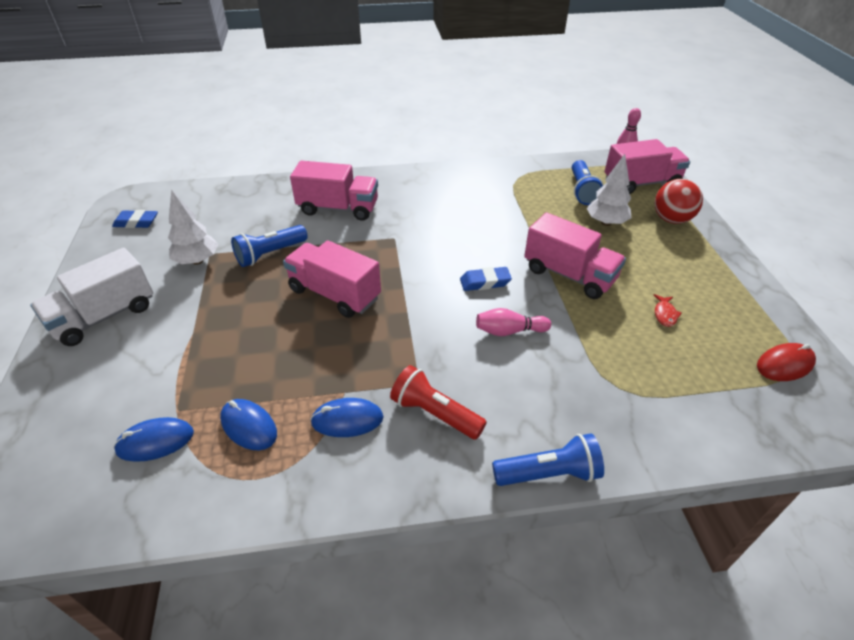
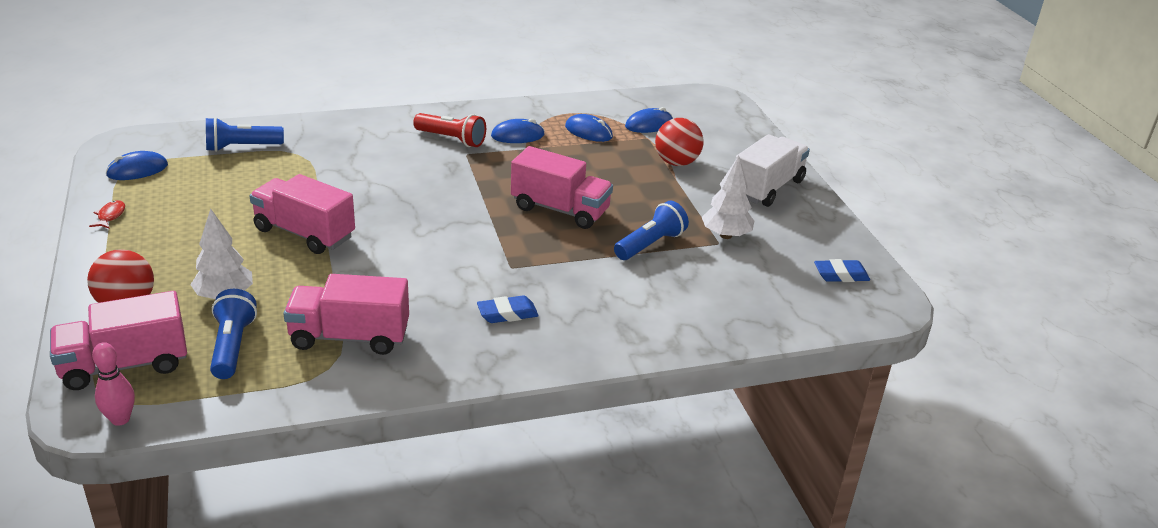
camera: 170 degrees right, 10 degrees down
(173, 360) = (676, 162): none -> red ball
(338, 208) = (596, 303): pink truck -> pink truck (349, 337)
(485, 282) = (402, 224): blue eraser -> blue eraser (507, 314)
(509, 331) = (383, 186): pink bowling pin -> none
(548, 473) = (372, 116): blue flashlight -> blue flashlight (241, 147)
(665, 314) = (220, 202): red fish -> red fish (110, 216)
(784, 364) = (137, 170): red mouse -> blue mouse

